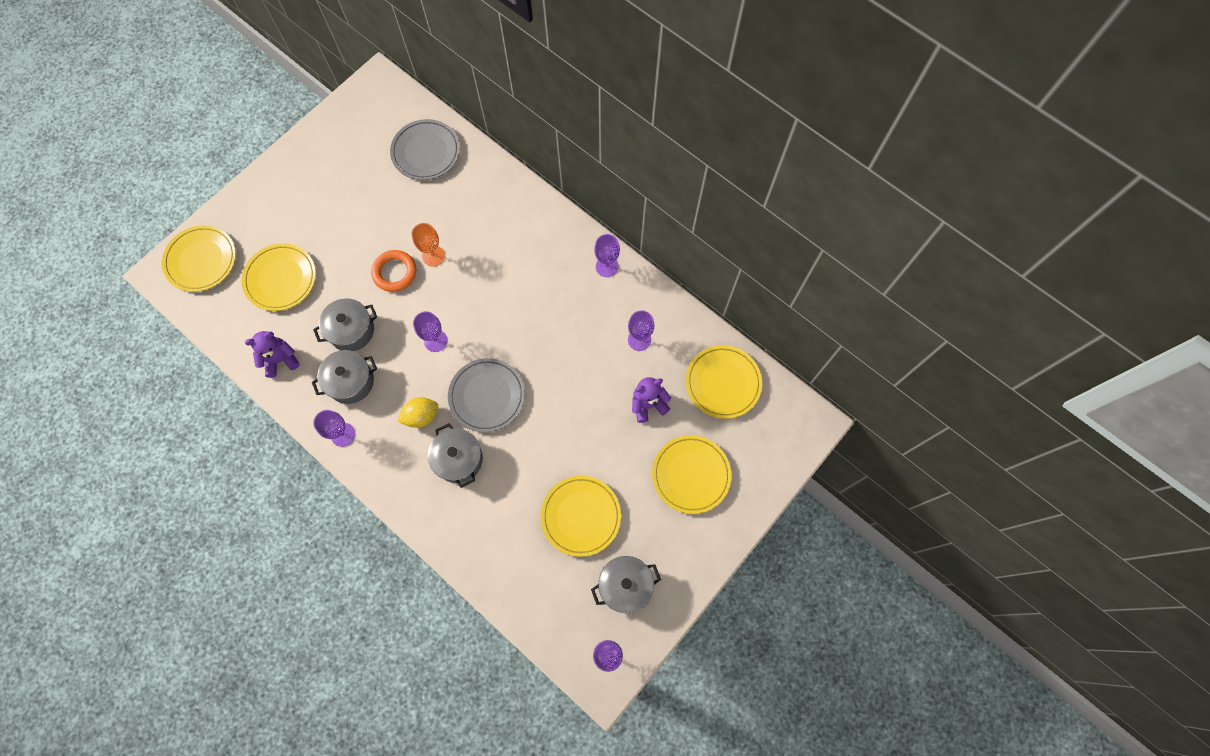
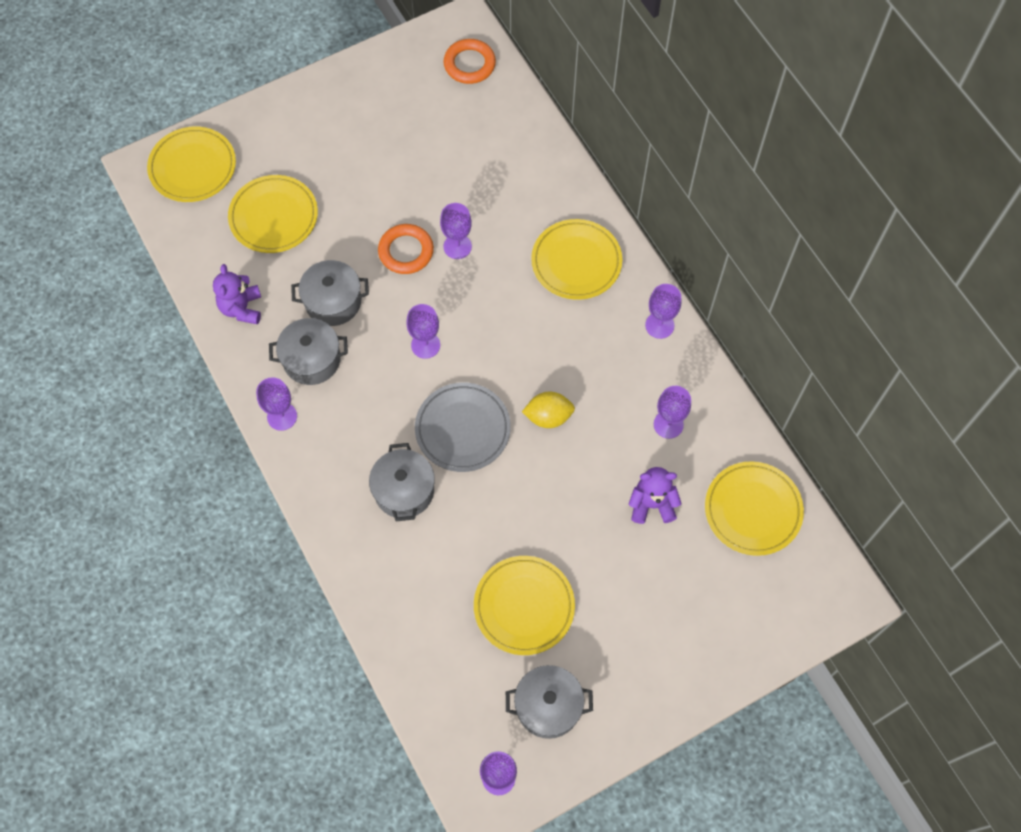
camera: 20 degrees right, 5 degrees down
(280, 360) = (242, 308): purple teddy bear -> purple teddy bear turned 90 degrees counterclockwise
(393, 111) = (469, 64): none -> orange ring
(421, 416) = (378, 426): yellow lemon -> yellow lemon (548, 416)
(426, 152) = (491, 124): grey plate -> none
(433, 256) = (457, 246): orange goblet -> purple goblet
(691, 475) = (674, 605): yellow plate -> yellow plate (576, 262)

